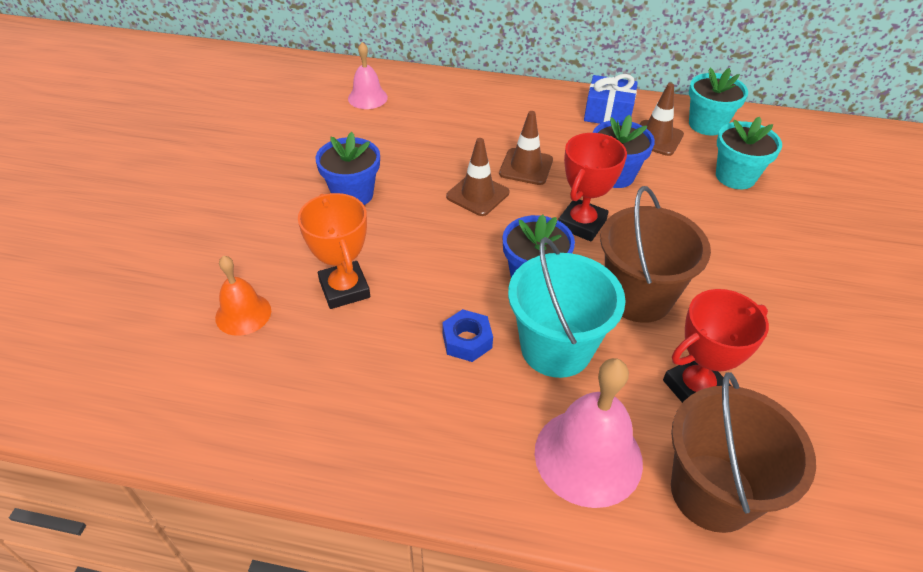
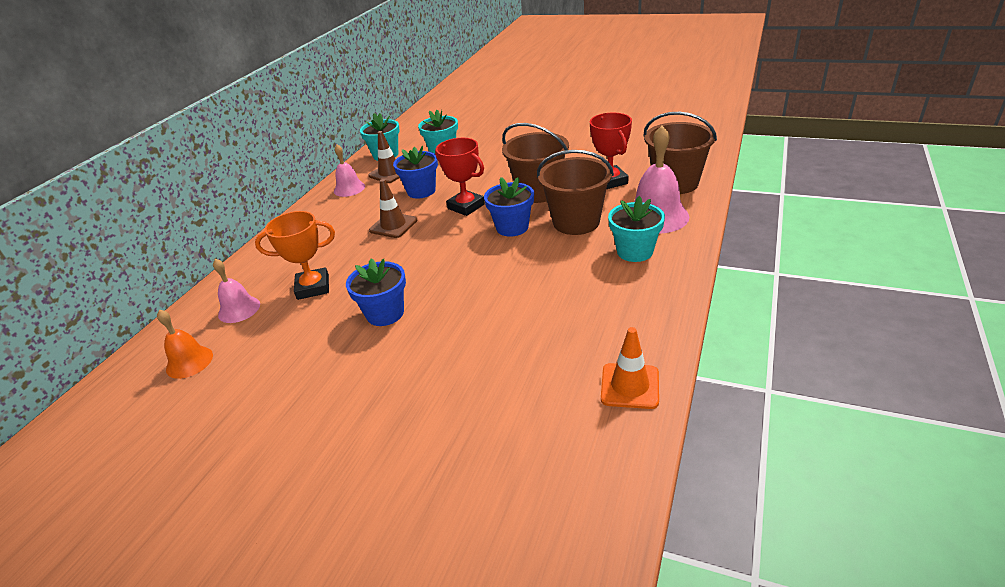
camera: 75 degrees left, 10 degrees down
(199, 418) = (630, 386): none -> orange traffic cone
(243, 314) = (518, 371): orange bell -> orange bell (189, 362)
(344, 289) = (502, 313): orange trophy -> orange trophy (313, 287)
(467, 340) = (565, 255): blue nut -> none
(477, 194) = (415, 248): brown traffic cone -> none
(480, 424) = (634, 251): none -> turquoise flower pot
(556, 348) = (576, 222): turquoise bucket -> brown bucket
(608, 113) = (349, 188): blue gift -> pink bell

